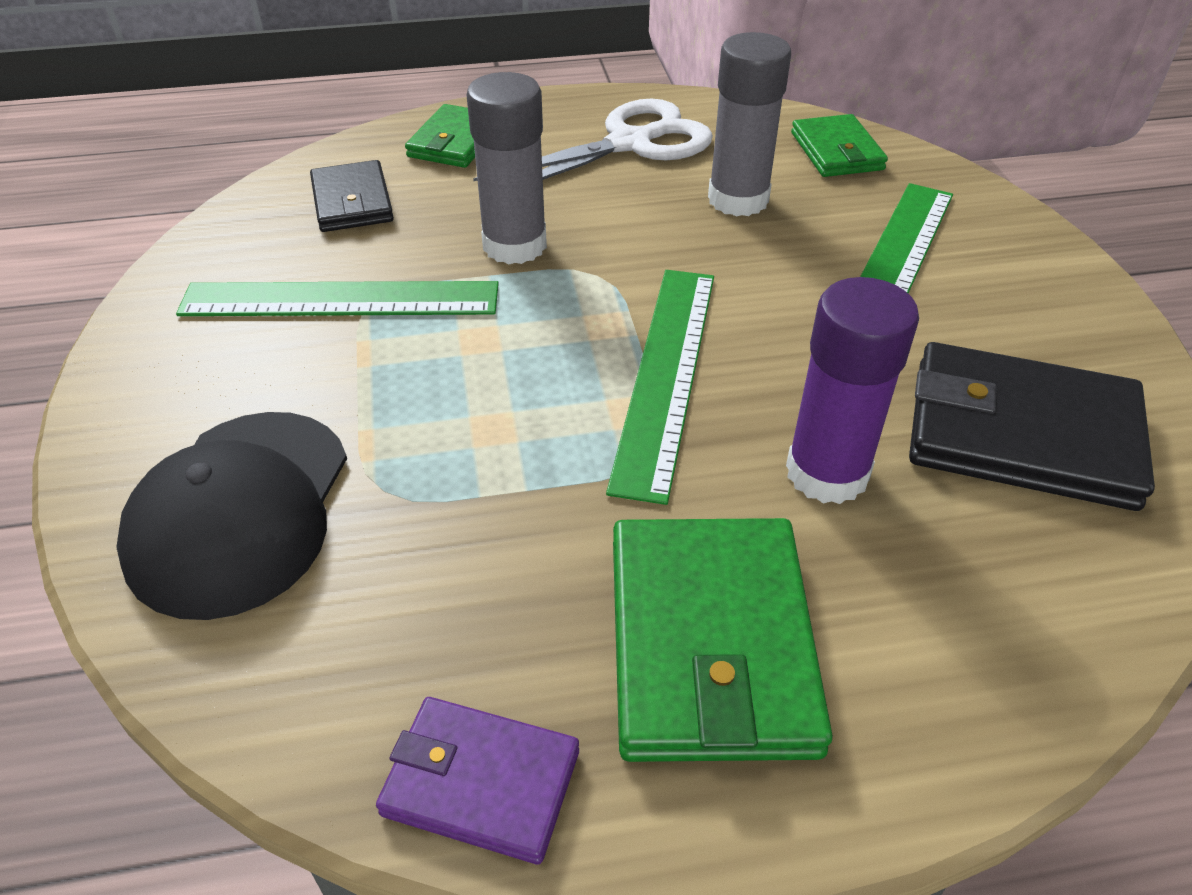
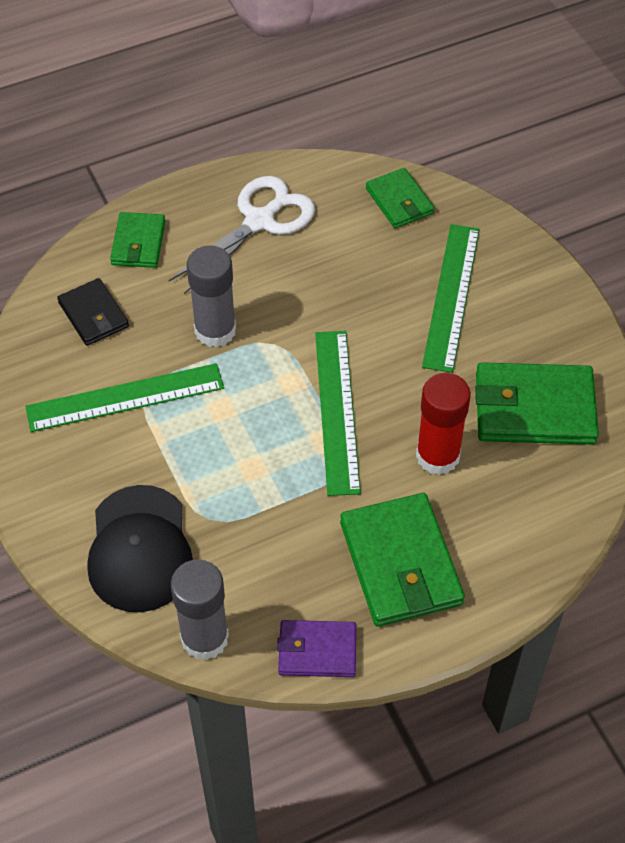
camera: 15 degrees left, 10 degrees up
(738, 199) = (345, 260): grey glue stick -> grey glue stick (204, 638)
(827, 473) = (437, 456): purple glue stick -> red glue stick
(1020, 433) = (534, 408): black wallet -> green wallet

